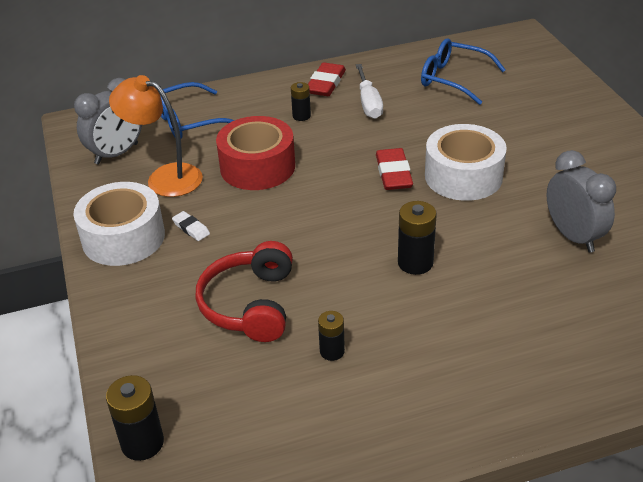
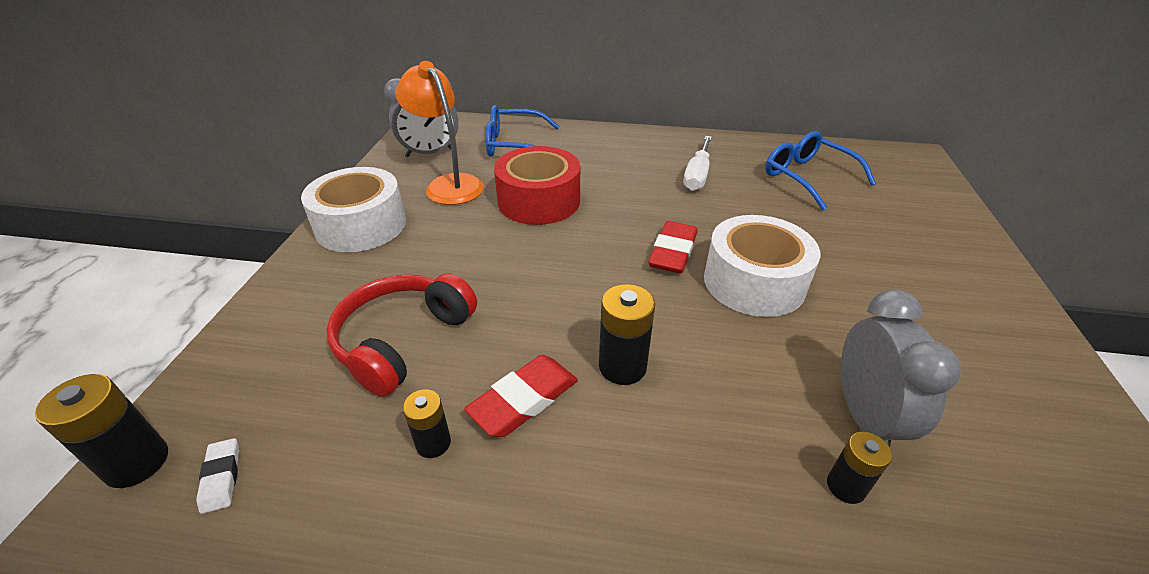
camera: 25 degrees right, 0 degrees up
(191, 228) = (425, 238): white eraser -> white eraser (221, 477)
(301, 116) = (620, 168): black battery -> black battery (846, 486)
(325, 83) = (667, 147): red eraser -> red eraser (524, 400)

